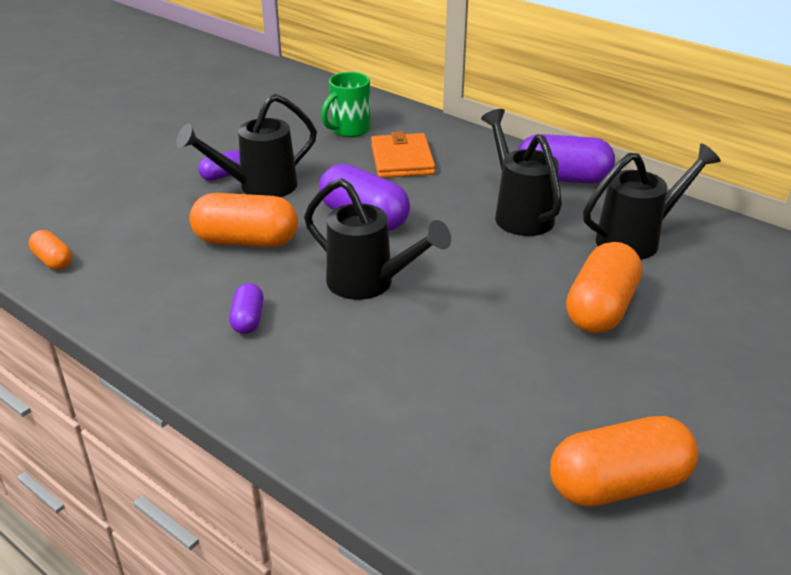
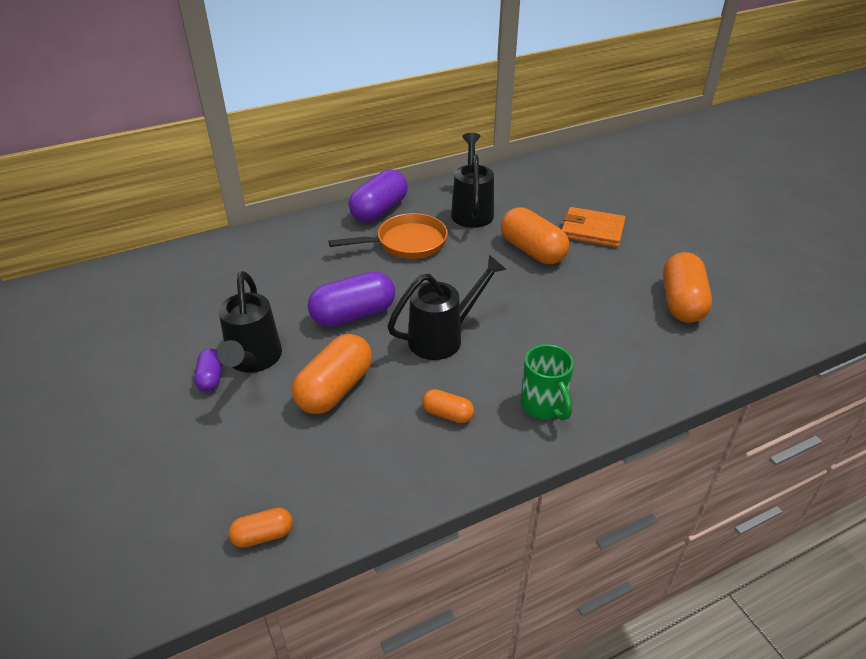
camera: 65 degrees left, 5 degrees up
(248, 319) = (447, 414): purple capsule -> orange capsule
(349, 130) = (206, 282): green mug -> green mug (544, 405)
(402, 160) = (285, 270): orange wallet -> orange wallet (592, 230)
(519, 213) = (407, 243): black watering can -> orange pan

